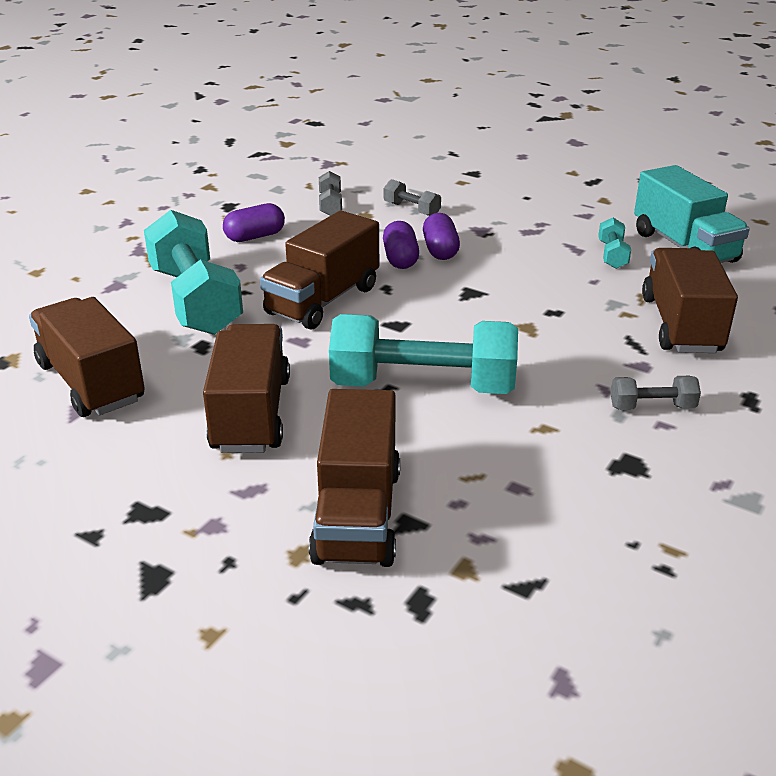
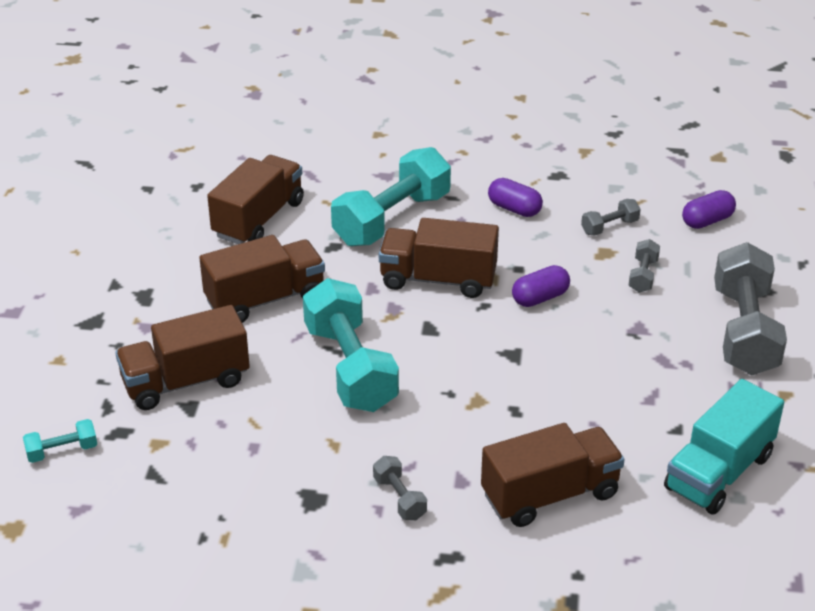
camera: 65 degrees right, 5 degrees up
(440, 250) = (575, 316): purple capsule -> purple capsule (707, 221)
(517, 193) = (744, 331): none -> grey dumbbell
(612, 255) = (657, 425): turquoise dumbbell -> turquoise dumbbell (62, 451)

